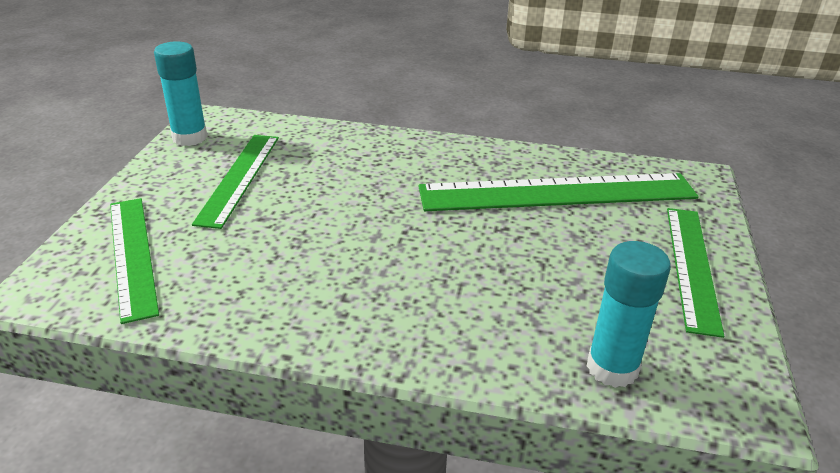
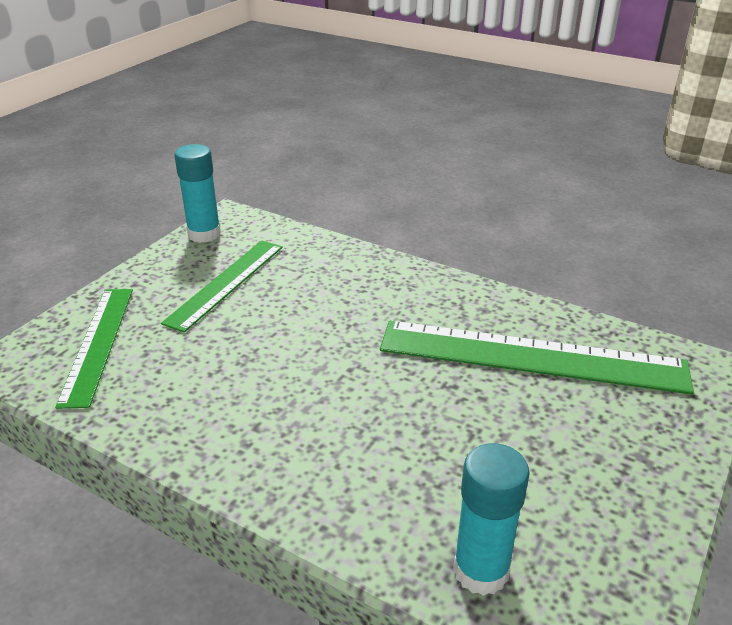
camera: 20 degrees right, 0 degrees up
(691, 266) = (638, 474): green ruler -> none

